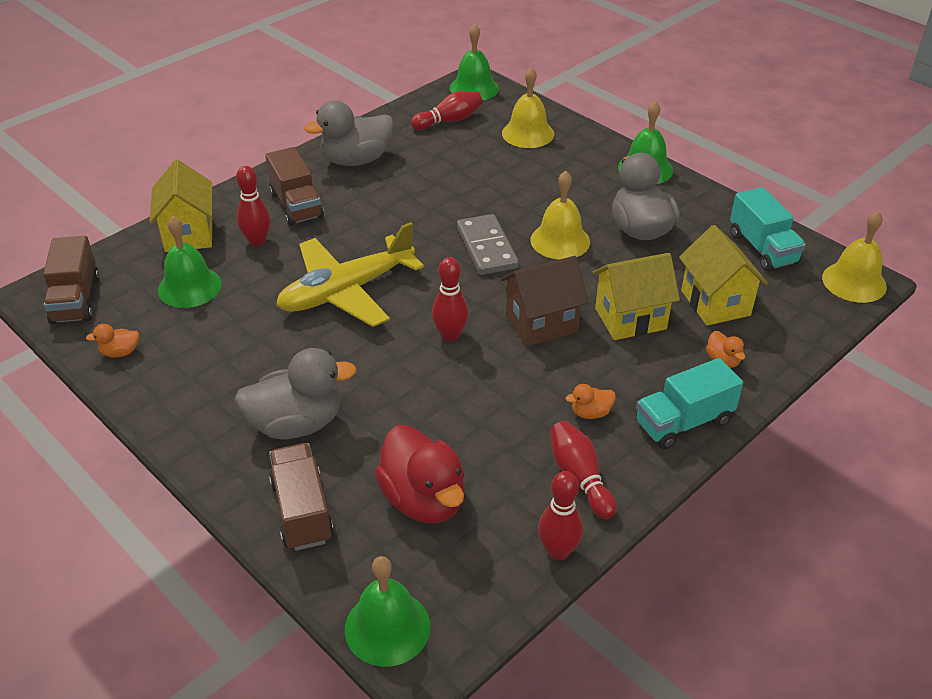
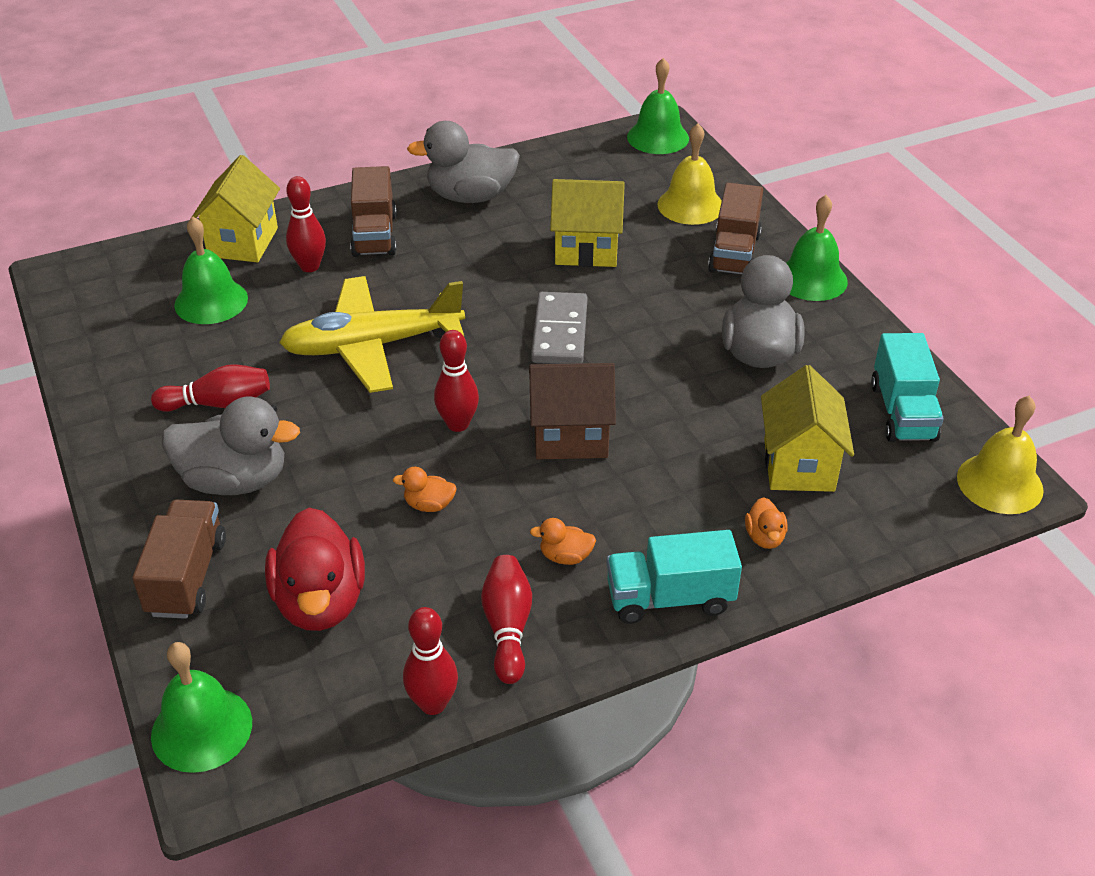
camera: 20 degrees right, 0 degrees up
(76, 300) = (91, 288): brown truck -> brown truck (734, 253)
(120, 352) = (102, 356): orange duck -> orange duck (429, 505)
(449, 121) = (605, 171): red bowling pin -> red bowling pin (218, 403)
(560, 240) = (652, 344): yellow bell -> none
(630, 319) = (680, 458): yellow house -> yellow house (586, 250)

